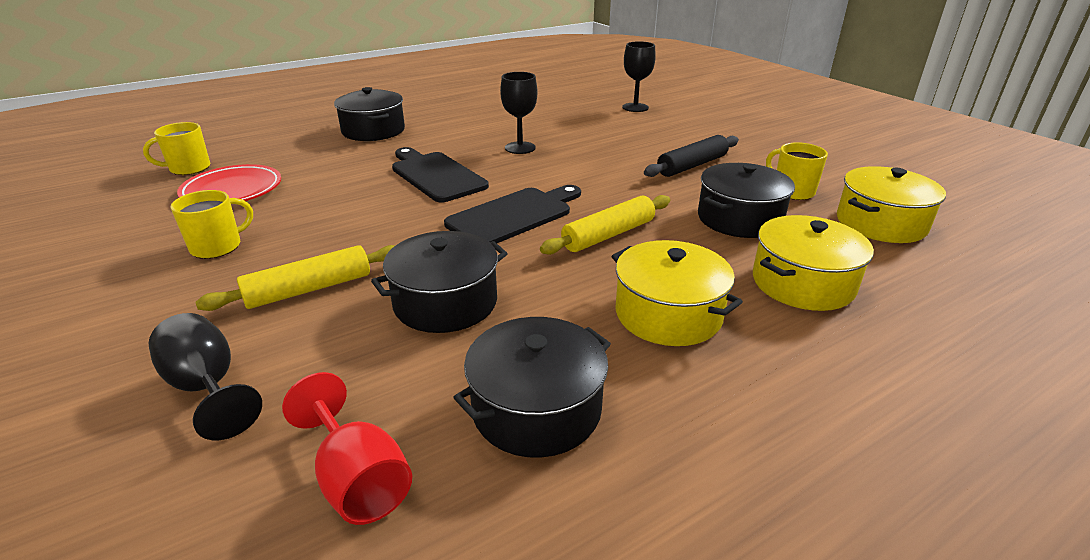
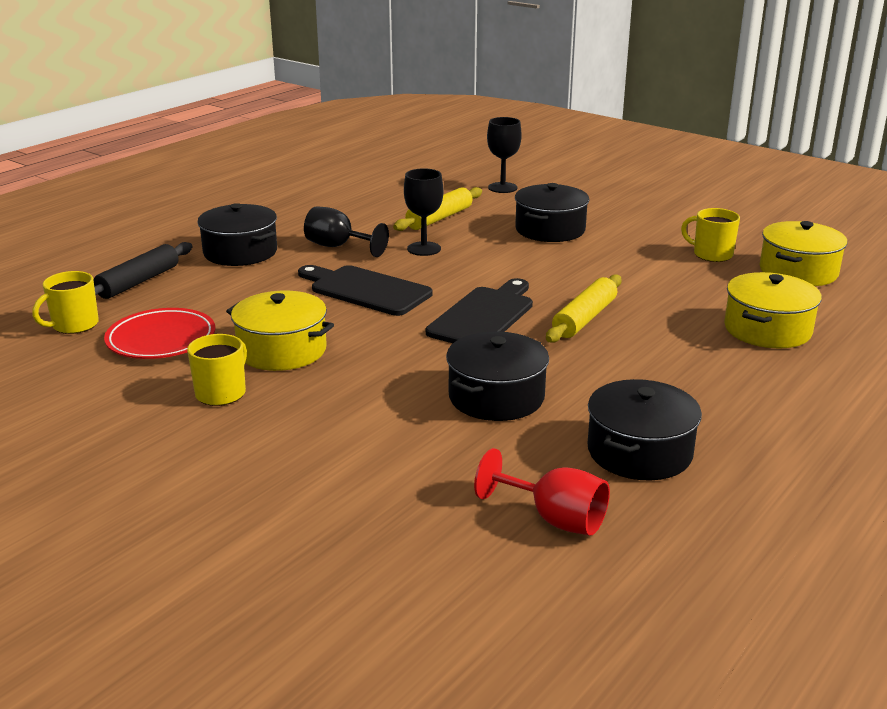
camera: 20 degrees left, 5 degrees down
(207, 387) = (365, 494): black goblet -> black goblet (338, 247)
(309, 289) = (361, 410): yellow rolling pin -> yellow rolling pin (439, 218)
(668, 314) = (683, 371): yellow pot -> yellow pot (282, 350)
(692, 165) = (607, 243): black rolling pin -> black rolling pin (138, 282)
(739, 219) = (684, 286): black pot -> black pot (550, 230)

